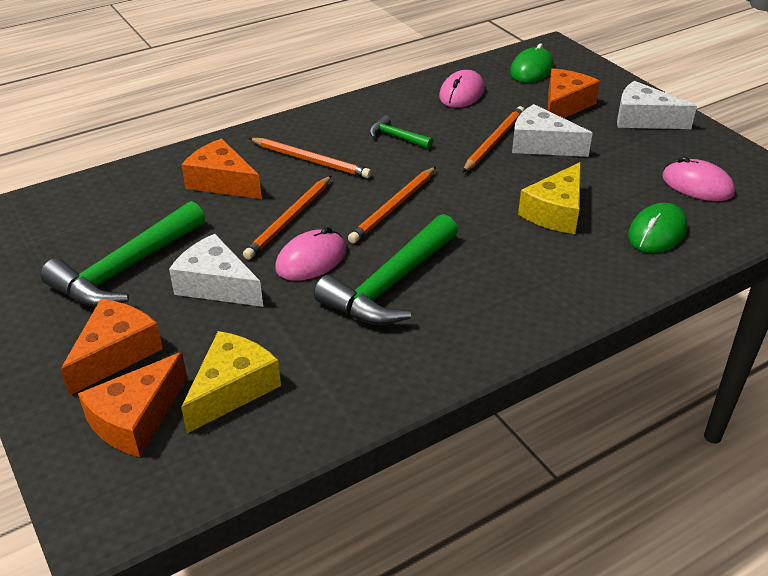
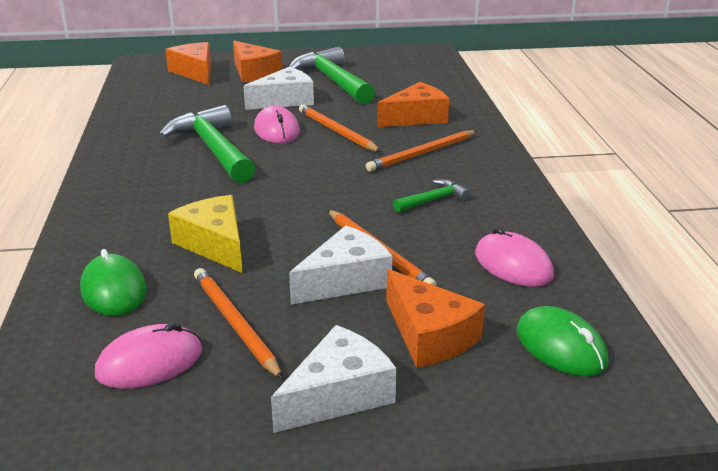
camera: 115 degrees right, 10 degrees down
(232, 389) = (184, 93): yellow cheese -> none
(393, 207) = (310, 172): orange pencil -> orange pencil (235, 324)

